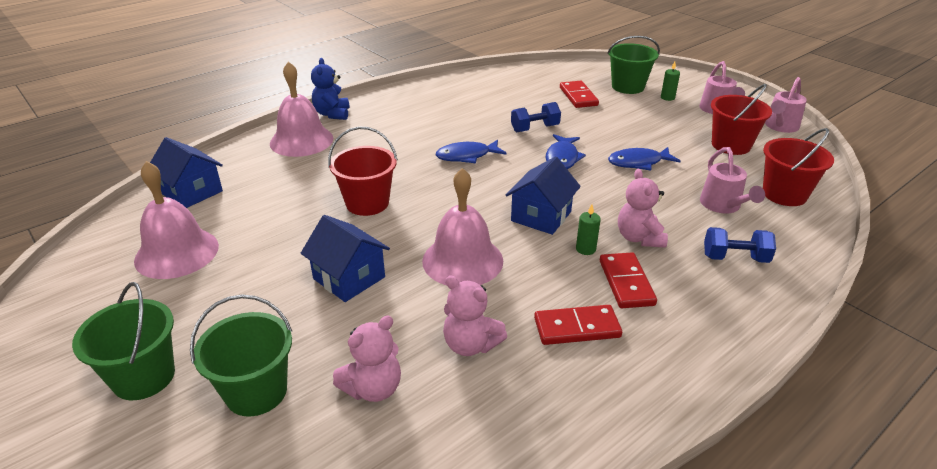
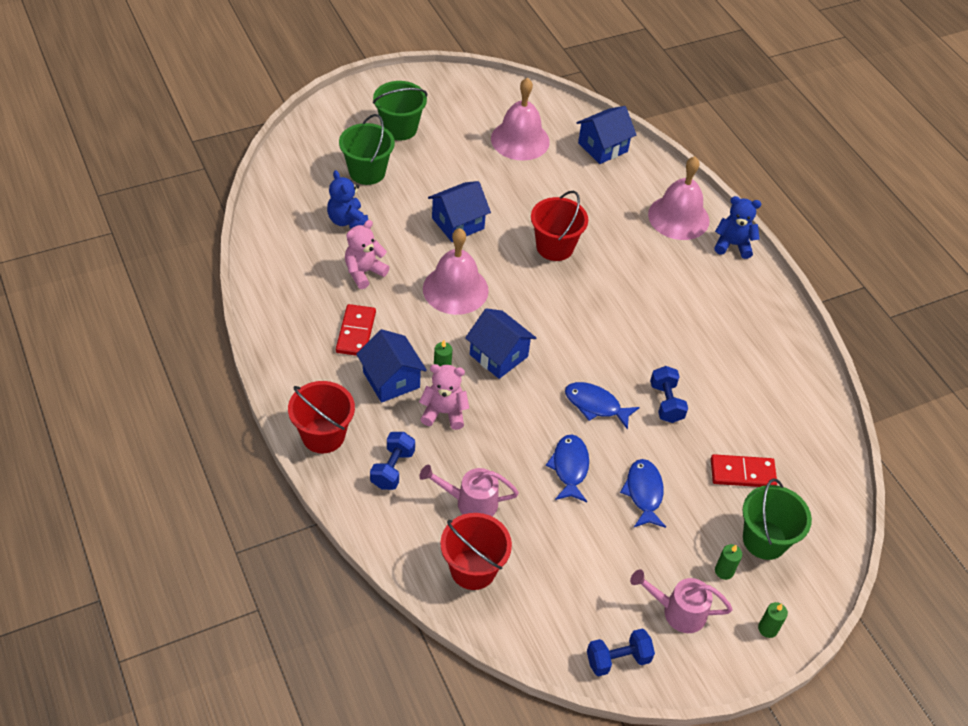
camera: 100 degrees right, 15 degrees up
(373, 388) = (347, 220): pink teddy bear -> blue teddy bear
(466, 156) = (619, 330): blue fish -> blue fish (644, 493)
(626, 283) = (391, 380): red domino -> blue house
(694, 82) = (767, 629): none -> green candle
(731, 145) = (585, 576): red bucket -> red bucket (323, 435)
(780, 127) = (618, 659): pink watering can -> blue dumbbell

